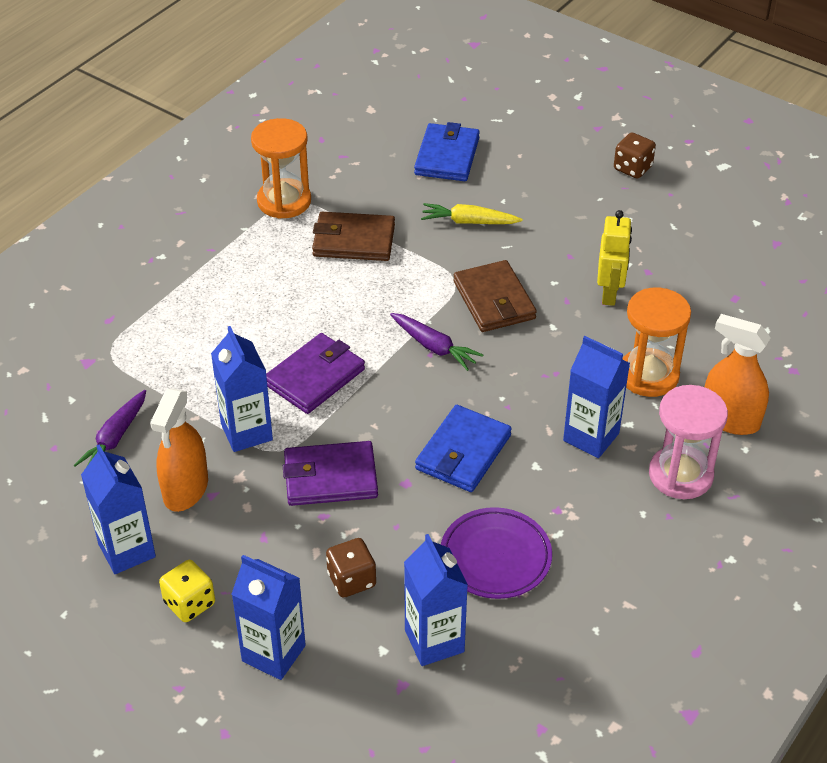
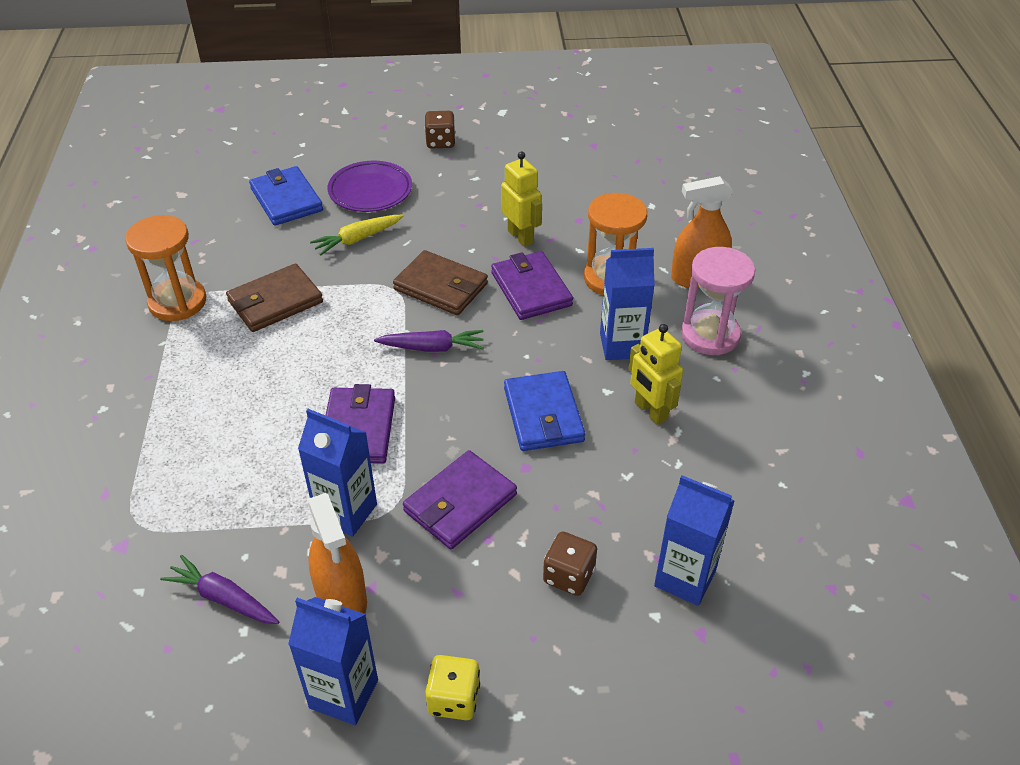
camera: 40 degrees left, 0 degrees up
(115, 438) = (223, 598): purple carrot -> purple carrot turned 135 degrees clockwise
(273, 653) = (574, 687): blue carton -> none
(495, 557) = (655, 479): purple plate -> purple plate (370, 191)
(553, 503) = (650, 411): none -> yellow robot
(567, 345) = (531, 289): none -> purple wallet

